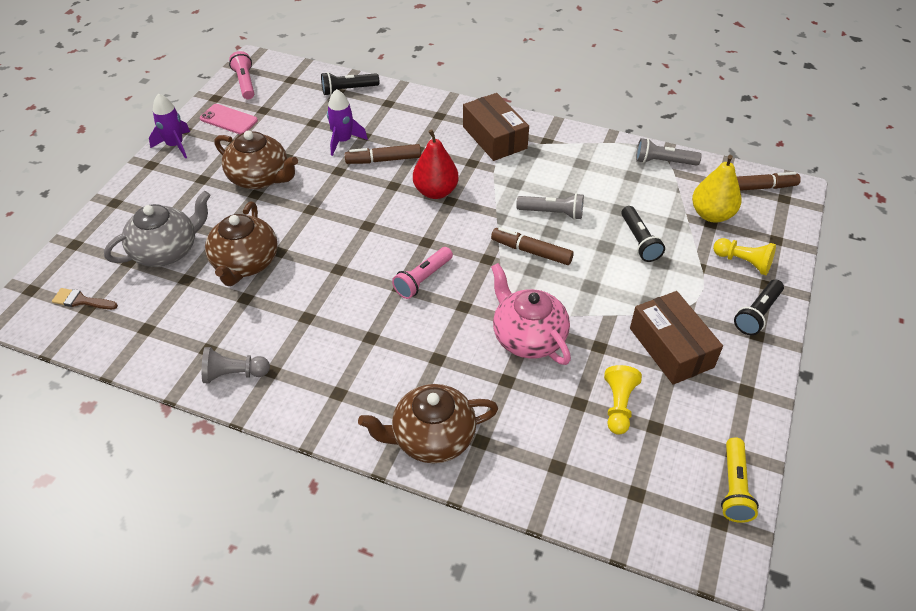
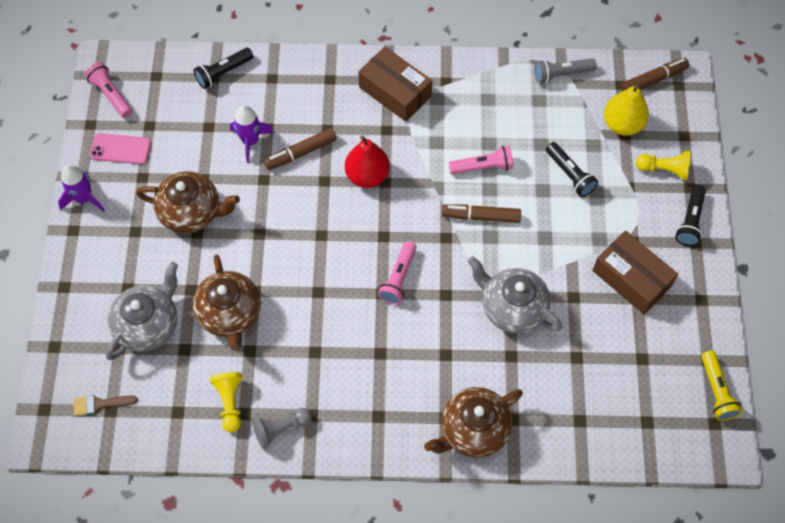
camera: 20 degrees left, 15 degrees up
(528, 337) = (512, 308): pink teapot -> grey teapot
(552, 213) = (483, 167): grey flashlight -> pink flashlight
(618, 406) = (608, 349): yellow pawn -> yellow pawn (230, 402)

